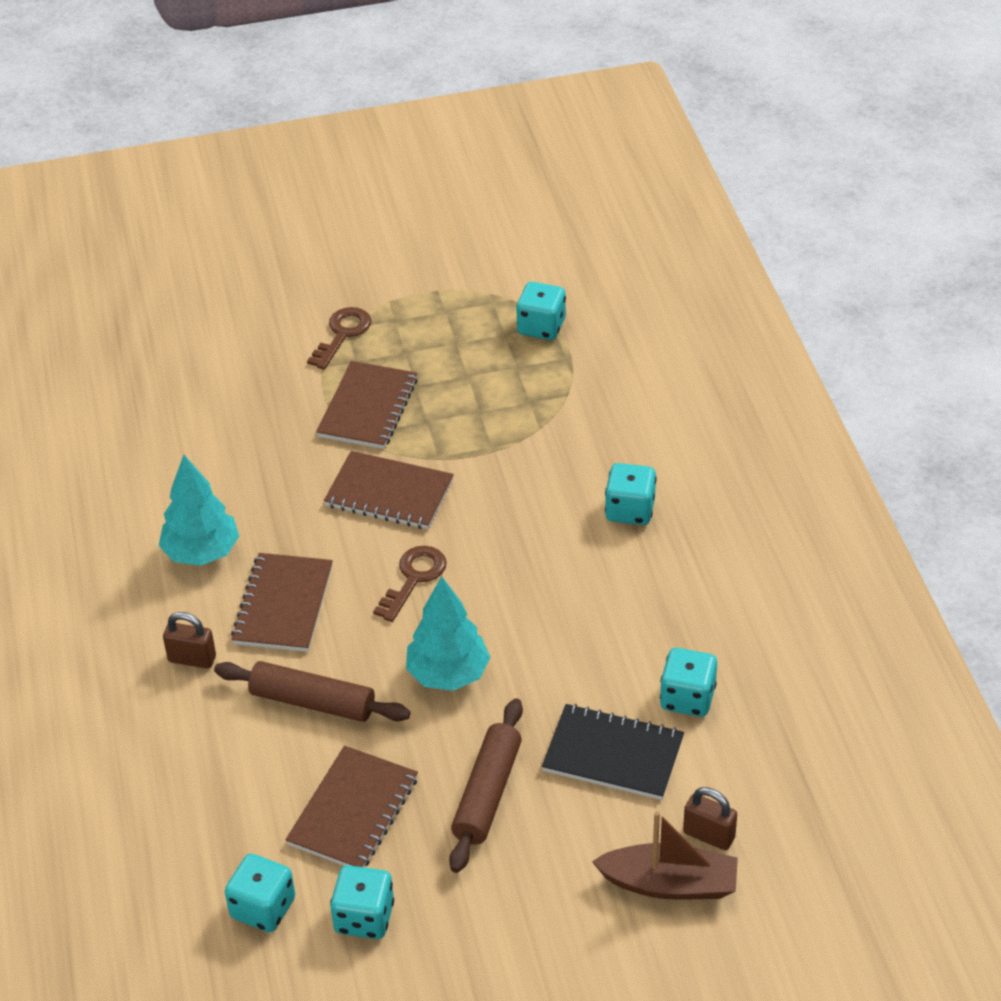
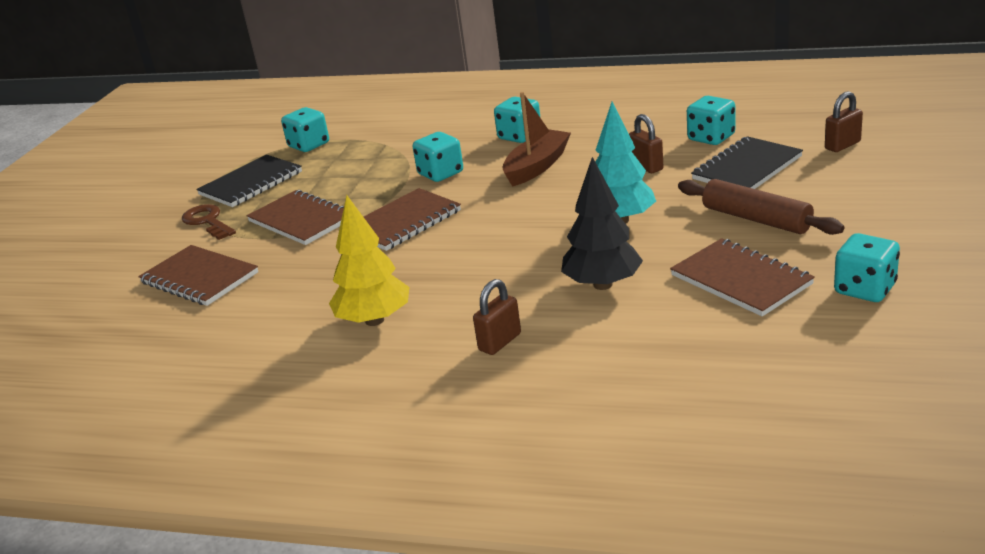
camera: 60 degrees left, 15 degrees down
(202, 553) = (374, 320): turquoise tree -> yellow tree
(263, 908) = (832, 340): turquoise dice -> turquoise dice (440, 174)
(283, 605) = (478, 285): brown notebook -> brown notebook (199, 278)
(312, 702) = (602, 284): brown rolling pin -> black tree
(414, 578) = (505, 222): brown key -> none
(434, 325) = (251, 183): none -> black notebook
(586, 658) = (646, 166): none -> brown padlock
(669, 884) = (881, 163): brown boat -> brown boat (537, 166)

